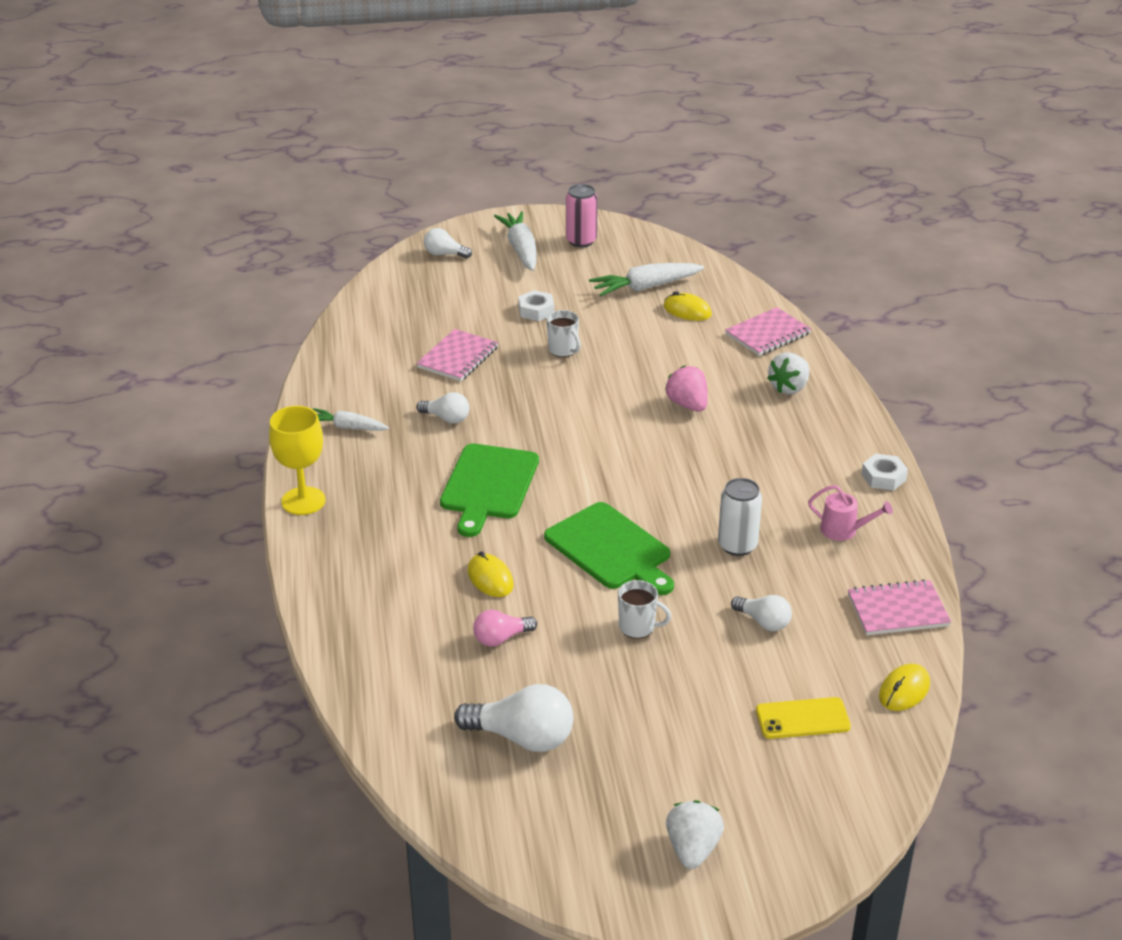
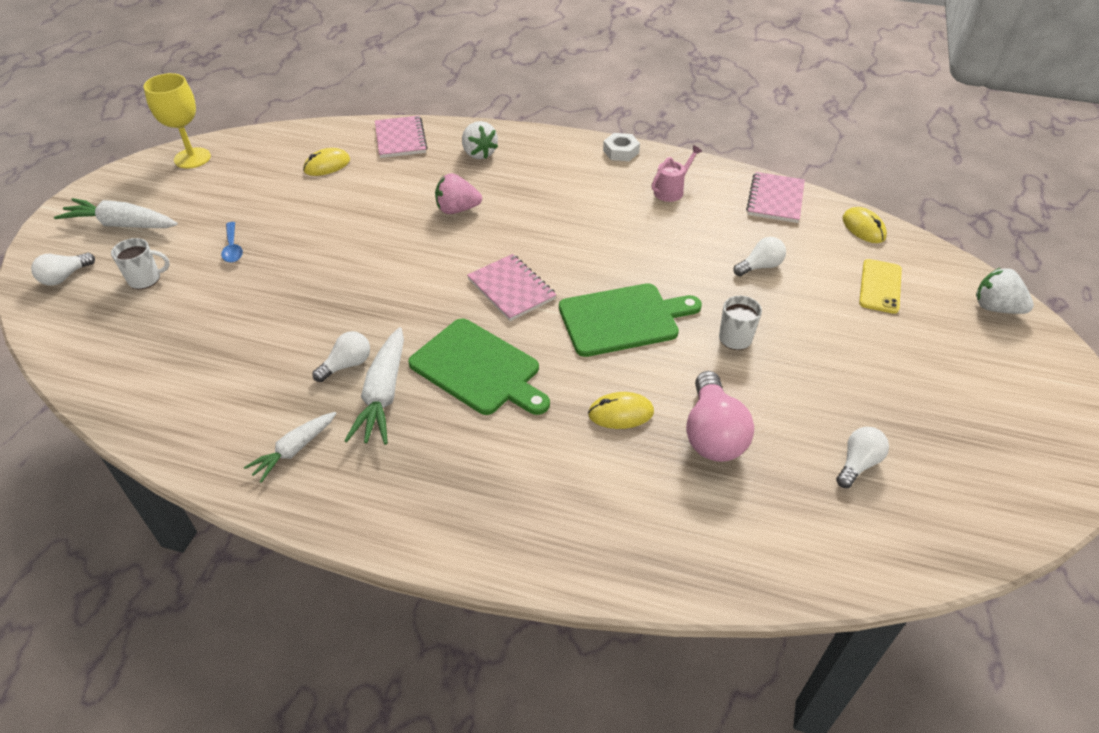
camera: 65 degrees left, 10 degrees up
(303, 501) = (397, 532): yellow goblet -> yellow goblet (192, 158)
(458, 358) = (254, 324): pink notebook -> pink notebook (511, 289)
(501, 638) = (712, 434): pink light bulb -> pink light bulb, size x1.71
(522, 737) = (857, 464): white light bulb -> white light bulb, size x0.59
(536, 310) = (232, 248): white nut -> blue spoon
(563, 350) = (312, 252): white mug -> white mug (146, 279)
(581, 241) = (155, 185): pink can -> none
(645, 287) = (269, 175): white carrot -> white carrot (383, 395)
(692, 849) = (1019, 399): white strawberry -> white strawberry (995, 308)
(737, 545) = (659, 247): white can -> none

